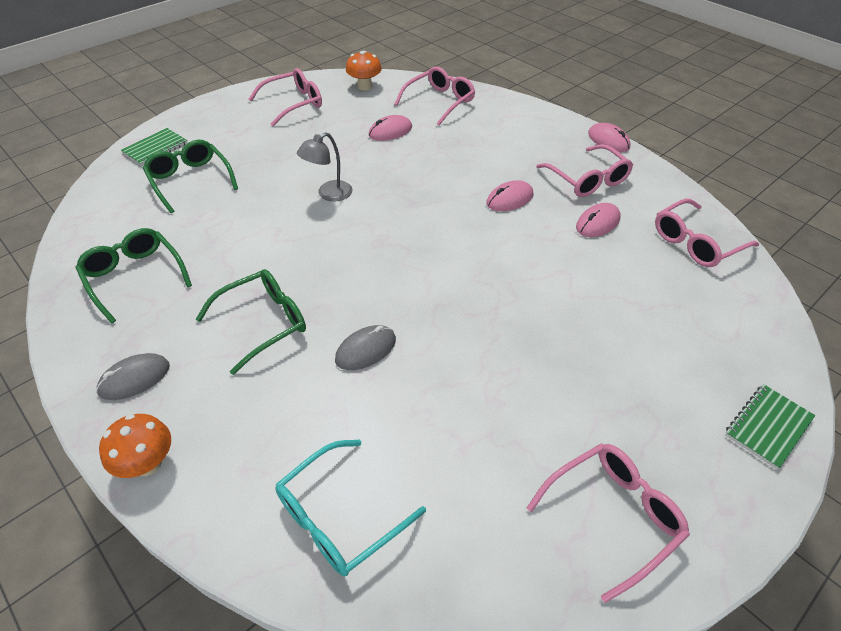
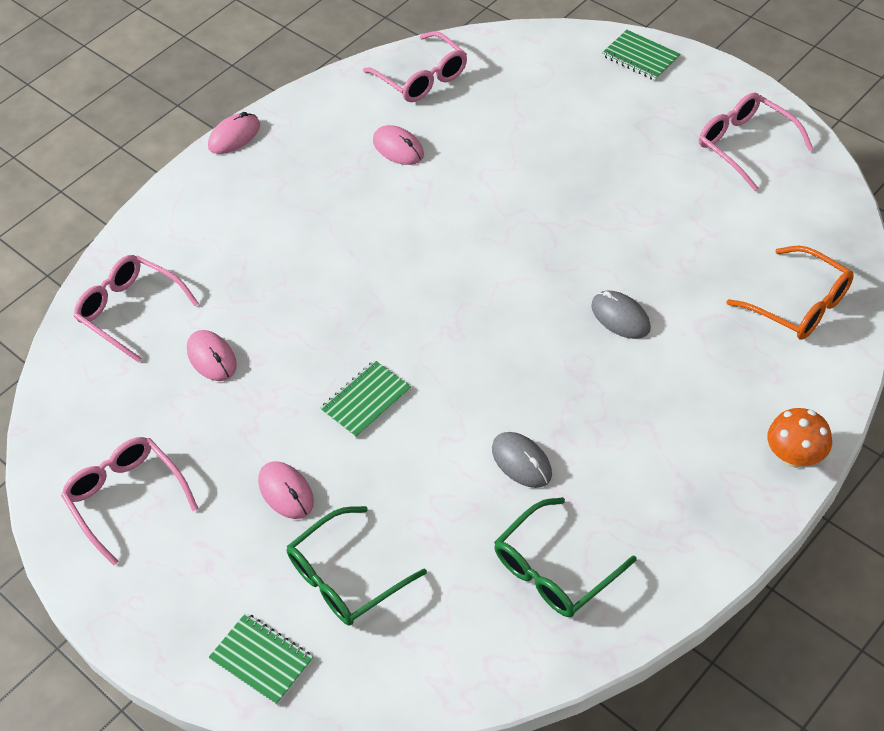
camera: 90 degrees left, 5 degrees up
(134, 379) = (705, 506): grey mouse -> grey mouse (521, 462)
(264, 323) = (602, 412): green glasses -> none
(329, 194) = (366, 400): grey lamp -> green notebook
(339, 517) = (800, 304): turquoise glasses -> orange glasses
(364, 86) = (76, 411): orange mushroom -> none
(509, 199) = (361, 221): pink mouse -> pink mouse (286, 492)
(588, 180) = (318, 155): pink glasses -> none

